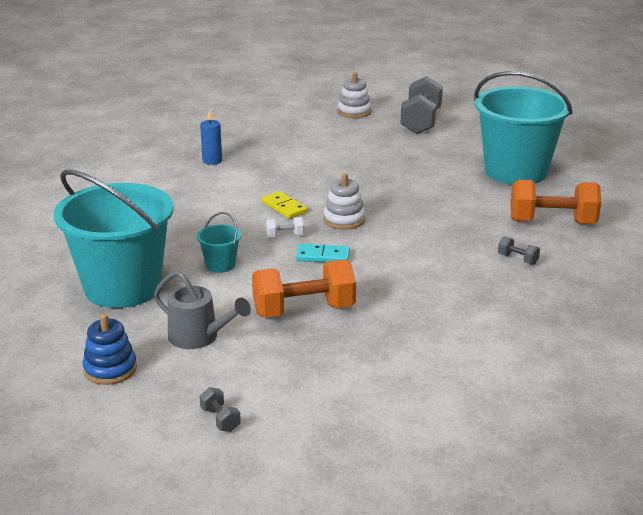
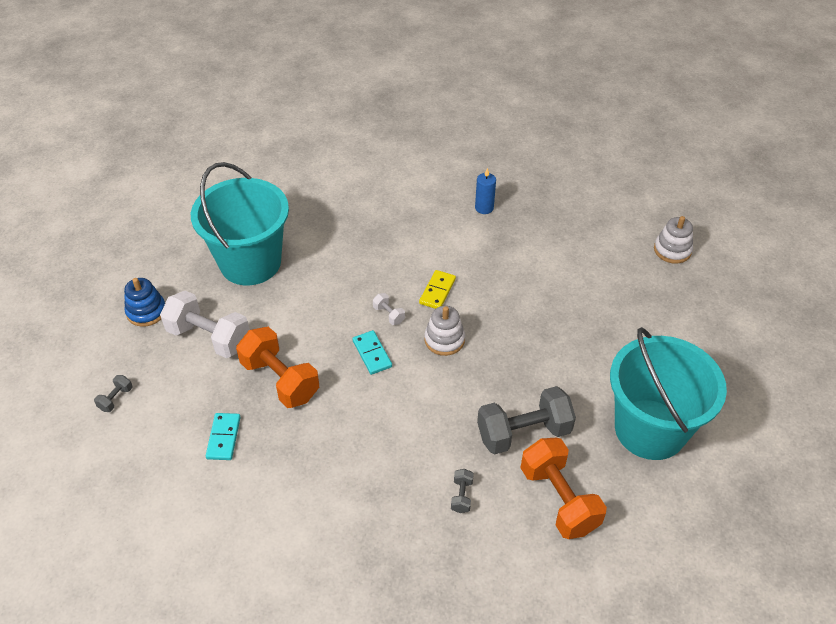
camera: 60 degrees right, 20 degrees up
(199, 337) = (209, 337): grey watering can -> white dumbbell
(220, 265) = (316, 298): turquoise bucket -> none
(345, 361) = (224, 438): none -> turquoise domino
(420, 122) = (698, 308): grey dumbbell -> grey dumbbell (523, 433)

